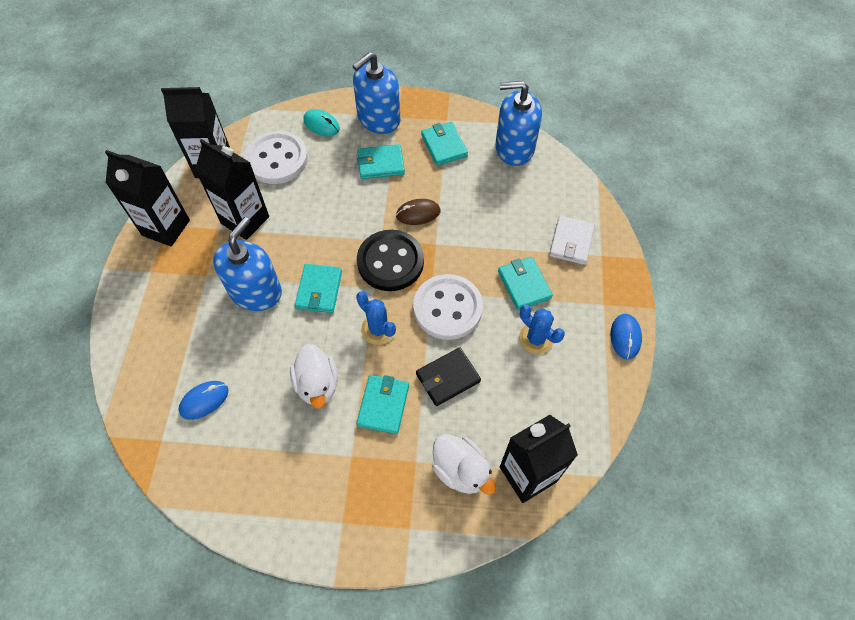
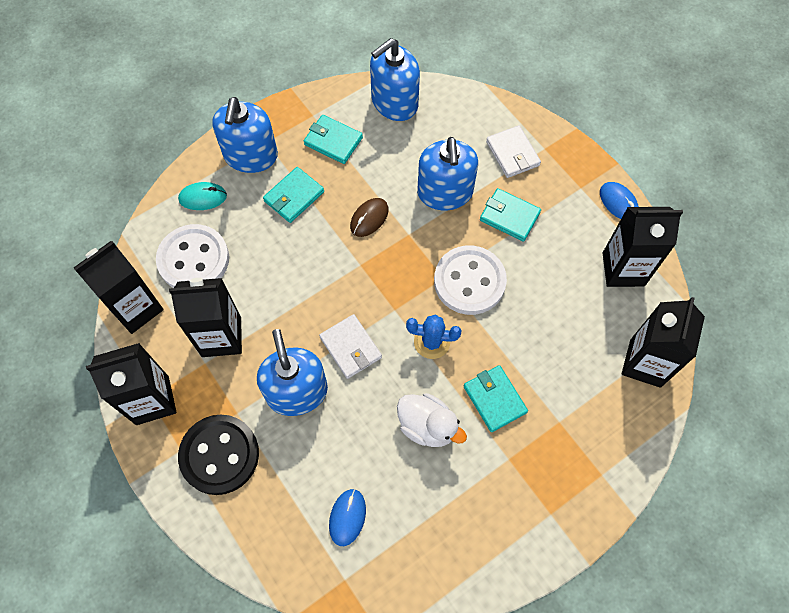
camera: 40 degrees left, 5 degrees up
(319, 290) = (350, 347): turquoise wallet -> white wallet
(390, 262) = (387, 278): black button -> black button (219, 455)
(448, 378) = (522, 337): black wallet -> none
(460, 470) = (597, 400): white duck -> none
(491, 234) = (445, 192): none -> blue soap dispenser
(536, 338) = (557, 254): blue cactus -> none
(579, 389) = (623, 269): none -> black carton

